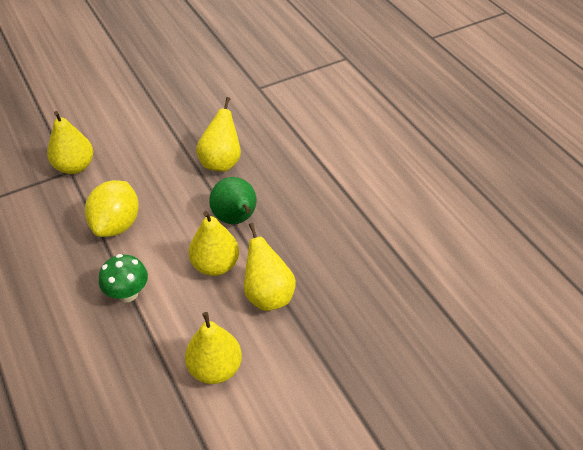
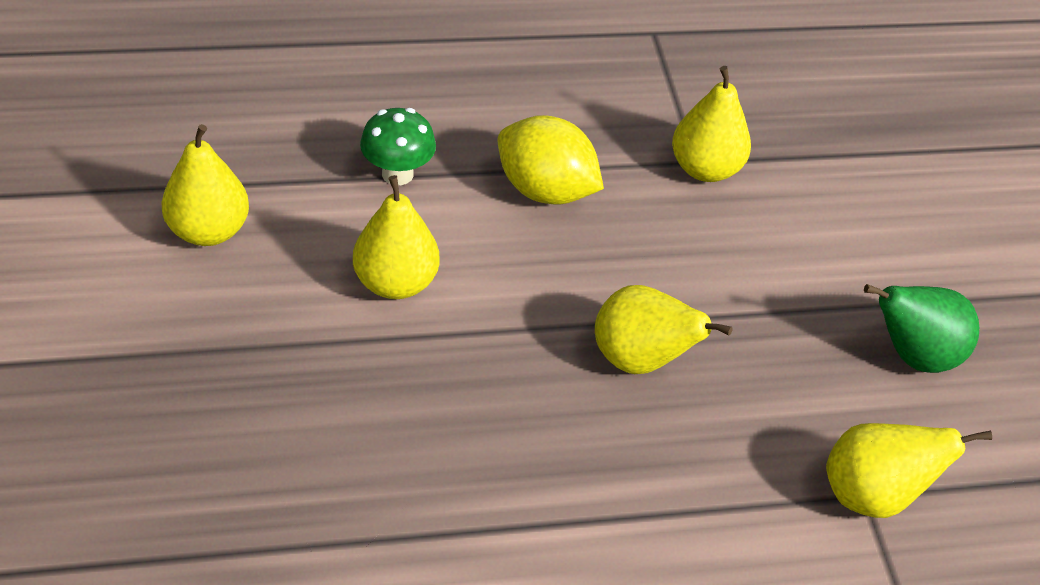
camera: 105 degrees right, 0 degrees up
(236, 219) = (484, 338): green pear -> green pear (913, 355)
(268, 295) = (296, 328): yellow pear -> yellow pear (872, 495)

